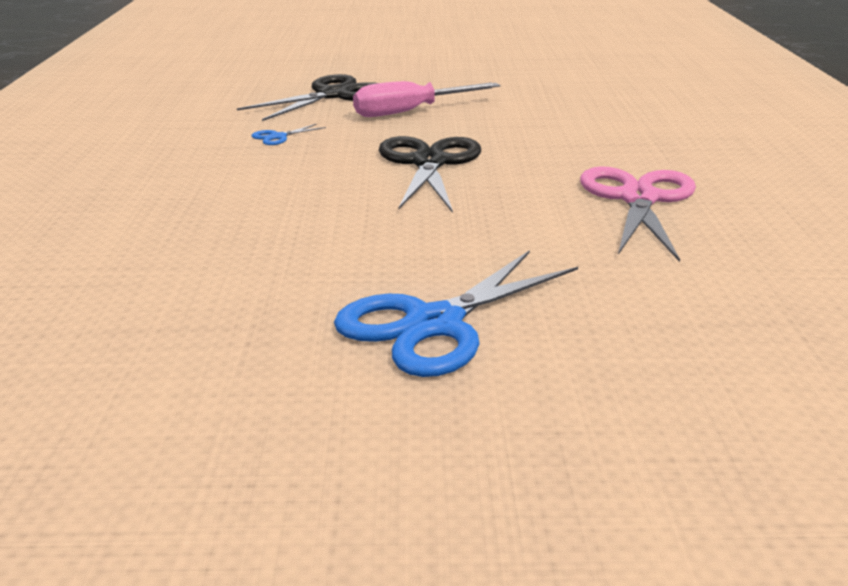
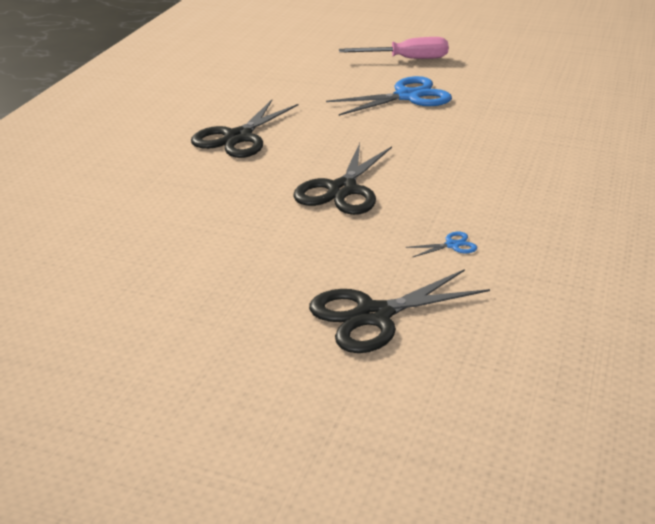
camera: 160 degrees left, 5 degrees up
(410, 112) = (310, 263): pink screwdriver -> pink screwdriver (407, 59)
(638, 199) = (238, 137): pink scissors -> black scissors

